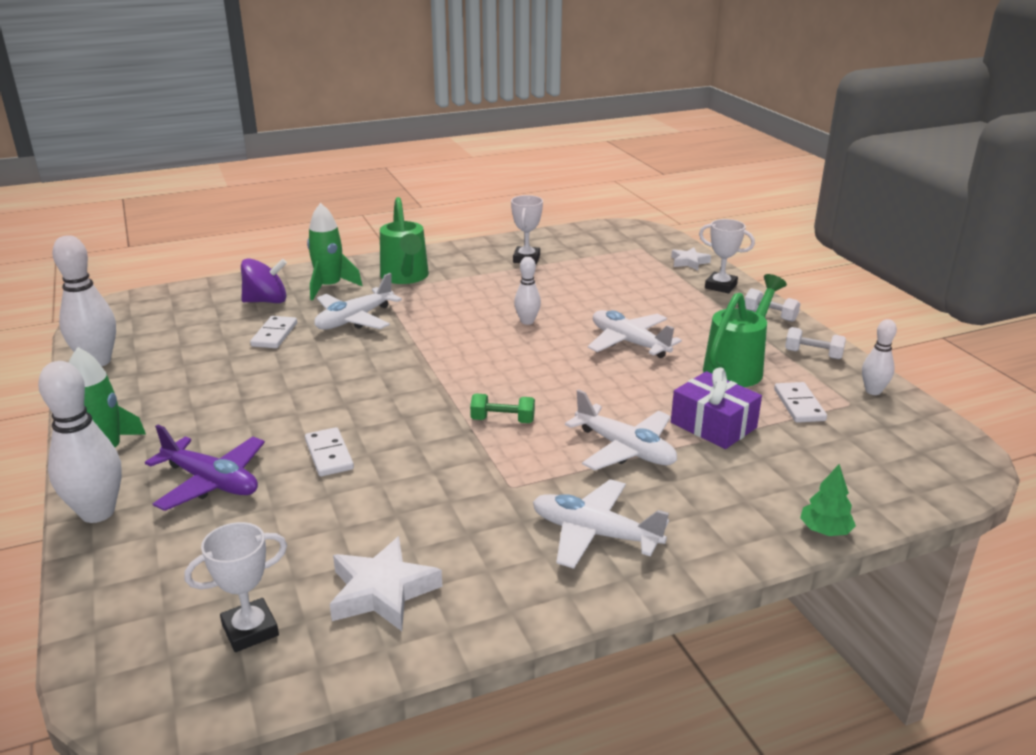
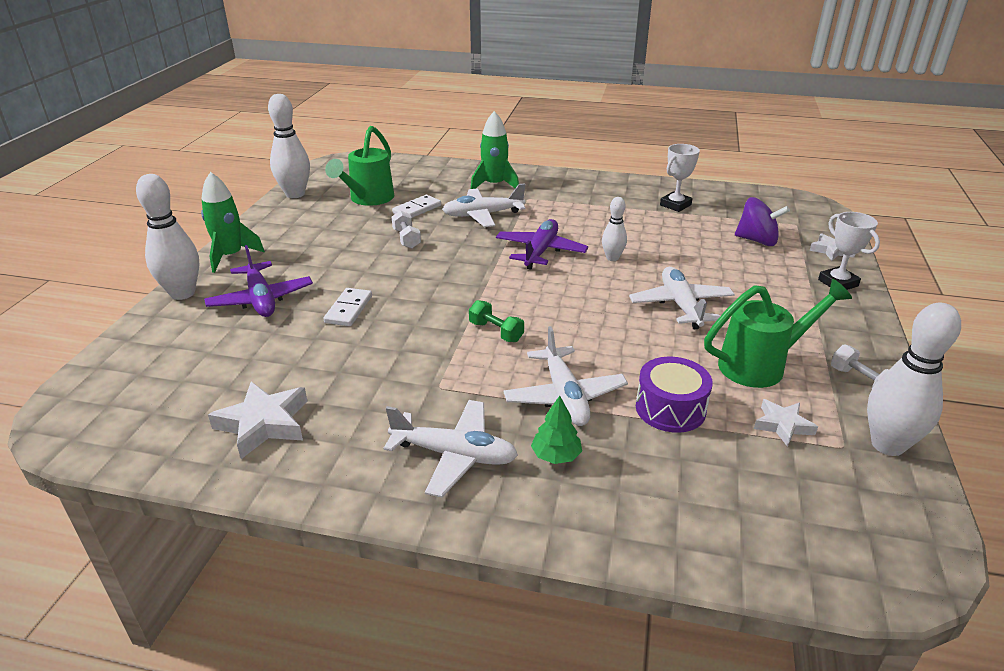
camera: 35 degrees right, 5 degrees up
(250, 630) = (164, 410): white trophy -> none
(266, 301) = (440, 183): purple spinning top -> purple spinning top (757, 240)
(405, 277) = (558, 193): green watering can -> green watering can (368, 199)
(455, 336) = (540, 251): none -> purple plane
(594, 534) = (454, 455): white plane -> white plane turned 135 degrees clockwise
(713, 425) = (670, 408): purple gift -> purple drum
(770, 315) = (858, 328): white dumbbell -> white dumbbell (406, 239)
(799, 405) = (782, 425): white domino -> white star
(825, 530) = (659, 556): green tree -> green tree (556, 456)
(873, 391) = (887, 445): white bowling pin -> white bowling pin, size x1.77

